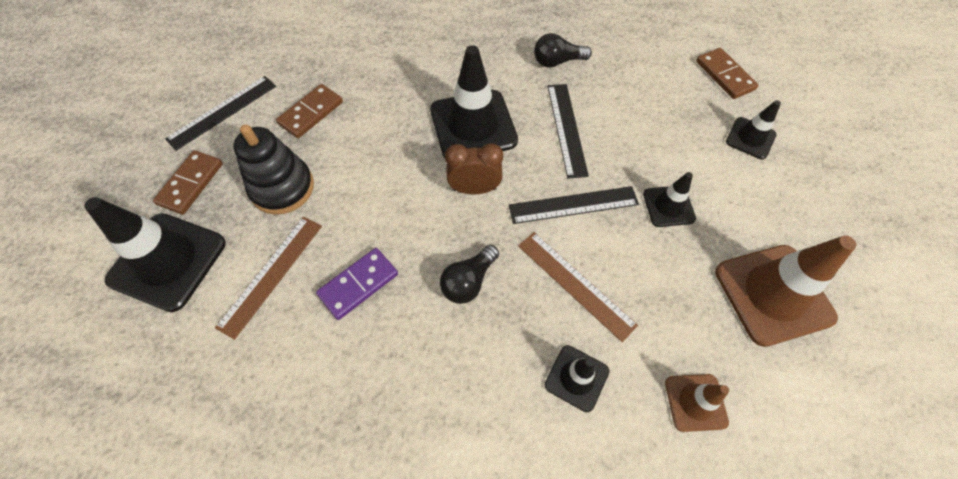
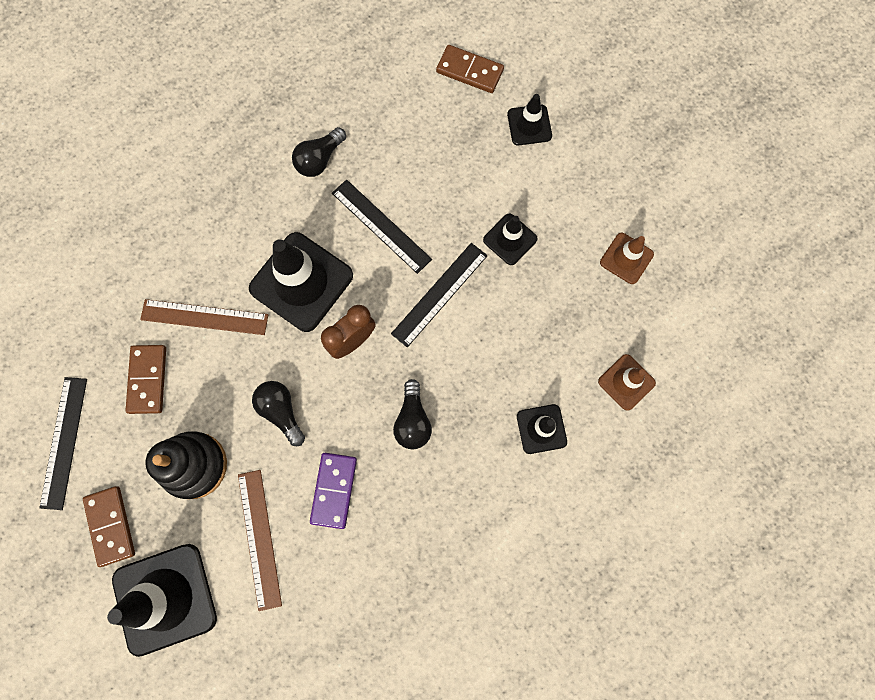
camera: 40 degrees left, 15 degrees up
(376, 198) = (281, 412): none -> black light bulb
(575, 284) = (490, 359): brown ruler -> brown ruler (204, 317)
(773, 294) = (626, 258): brown traffic cone -> brown traffic cone, size x0.53

